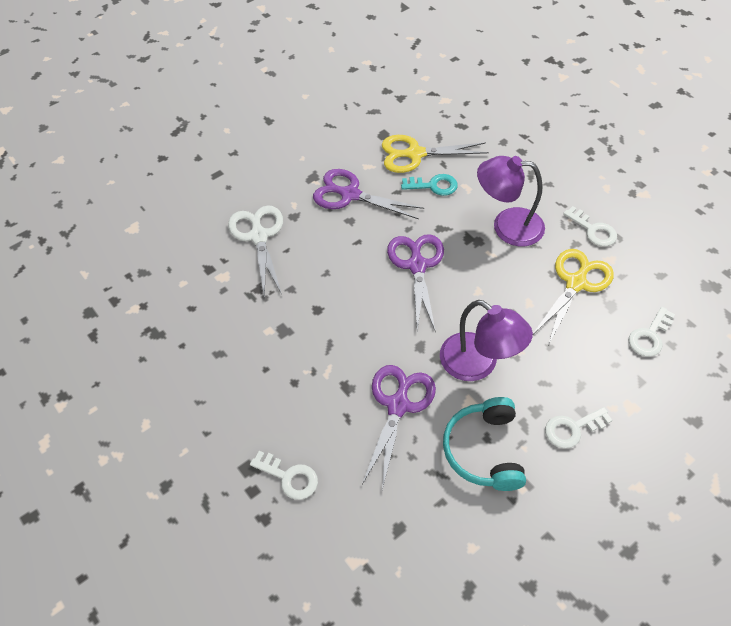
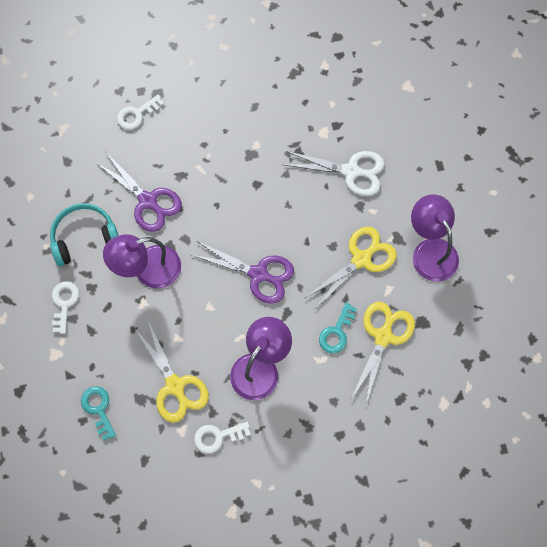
camera: 115 degrees right, 15 degrees up
(311, 151) = (430, 250): none -> purple lamp
(350, 194) = (361, 259): purple scissors -> yellow scissors
(484, 450) = (84, 237): turquoise headphones -> turquoise headphones turned 45 degrees counterclockwise
(649, 336) = (98, 409): white key -> turquoise key

